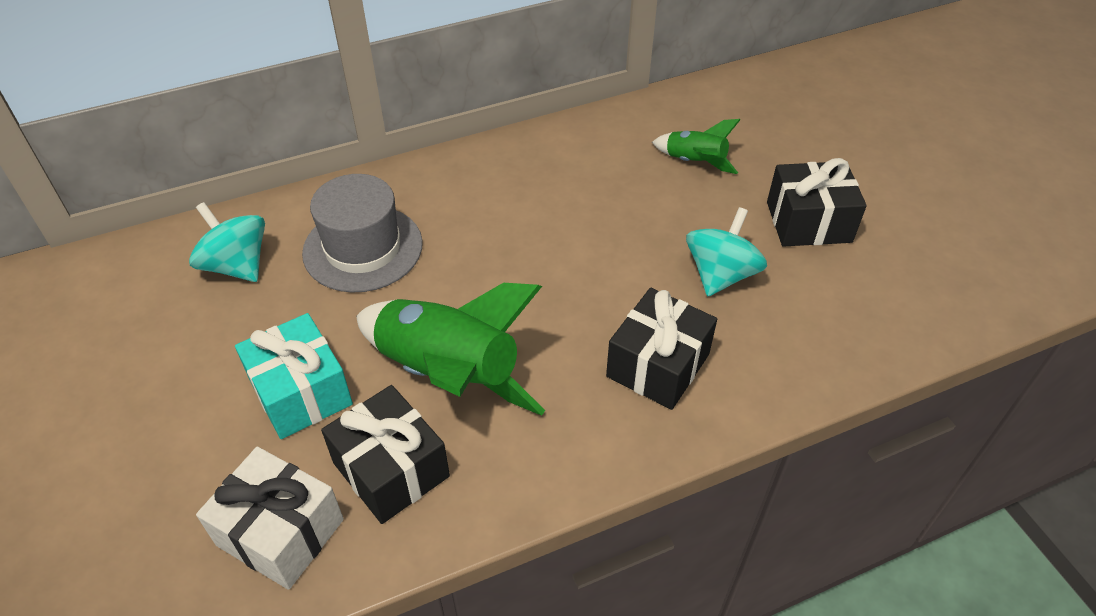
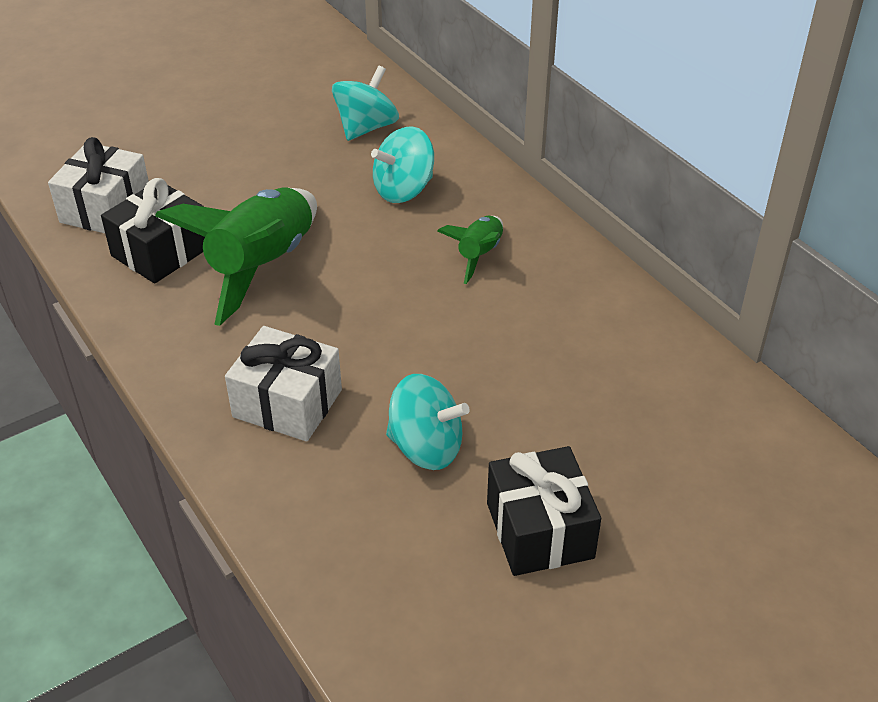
camera: 80 degrees right, 5 degrees down
(300, 392) = (234, 190): turquoise gift -> none
(363, 248) = (403, 190): grey hat -> turquoise spinning top
(658, 365) = (287, 403): black gift -> white gift
(695, 162) = (618, 415): green rocket -> green rocket (478, 255)

